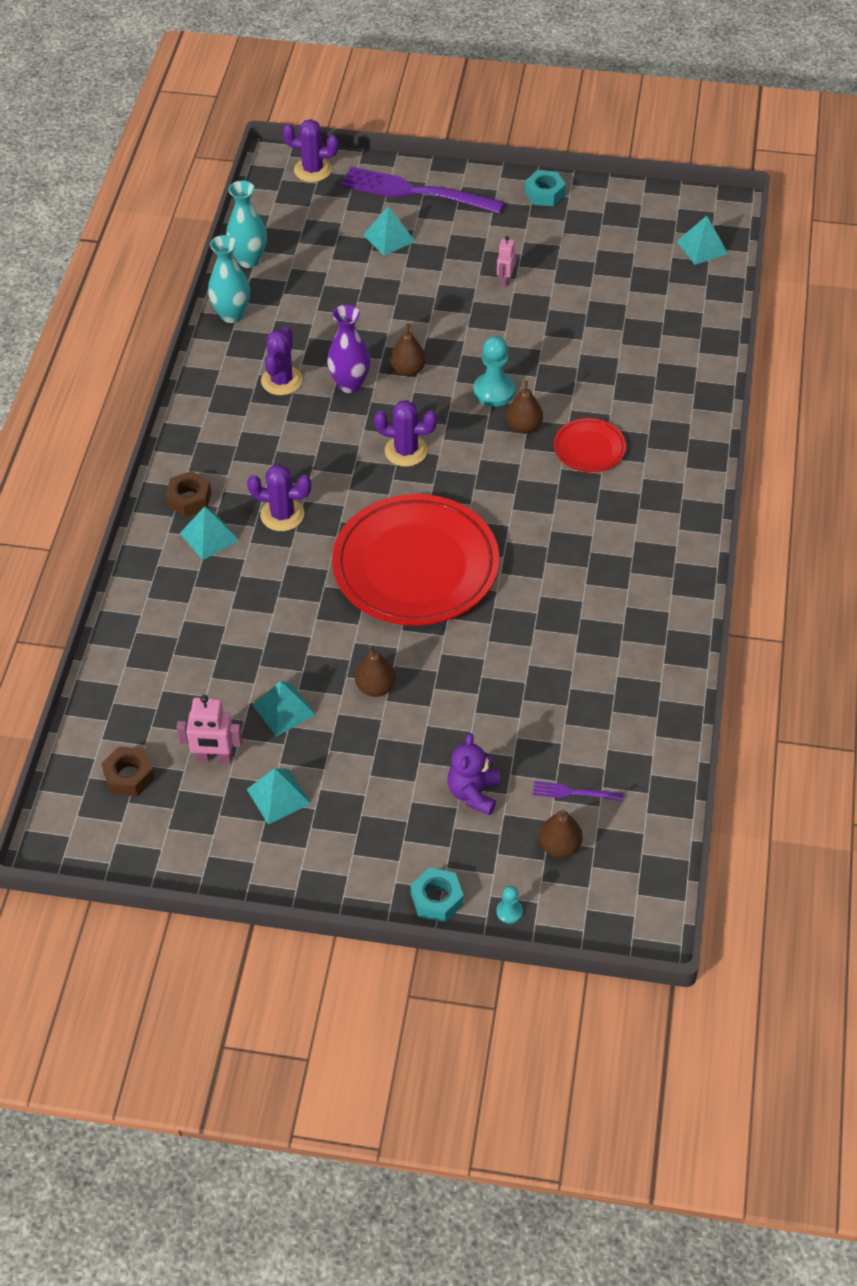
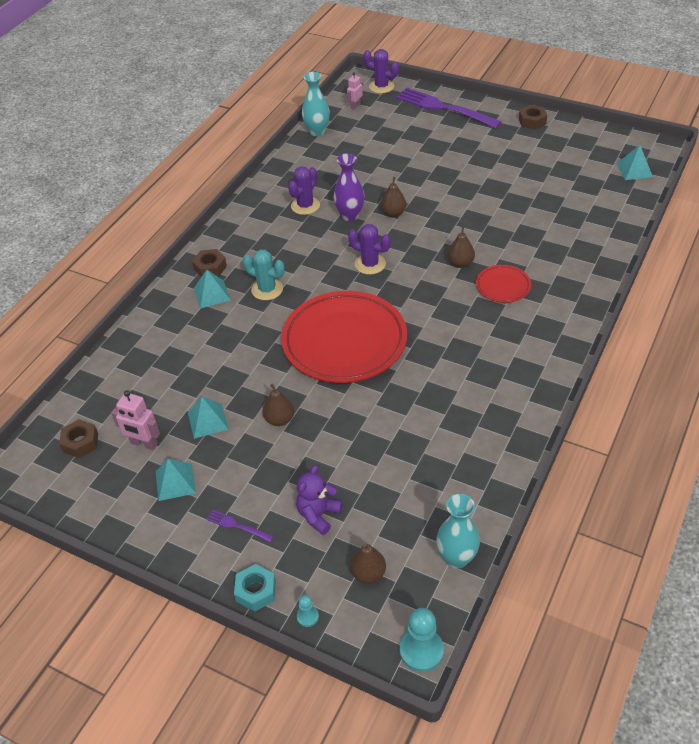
camera: 20 degrees right, 5 degrees down
(232, 315) = (291, 161): turquoise vase -> turquoise vase (456, 558)
(282, 515) = (267, 289): purple cactus -> turquoise cactus
(389, 238) = (414, 132): turquoise pyramid -> none
(494, 391) = (448, 236): turquoise pawn -> turquoise pawn (421, 651)
(505, 280) = (484, 169): pink robot -> pink robot (355, 106)
(544, 193) = (532, 121): turquoise nut -> brown nut
(573, 793) = (395, 533): purple fork -> purple fork (237, 526)

